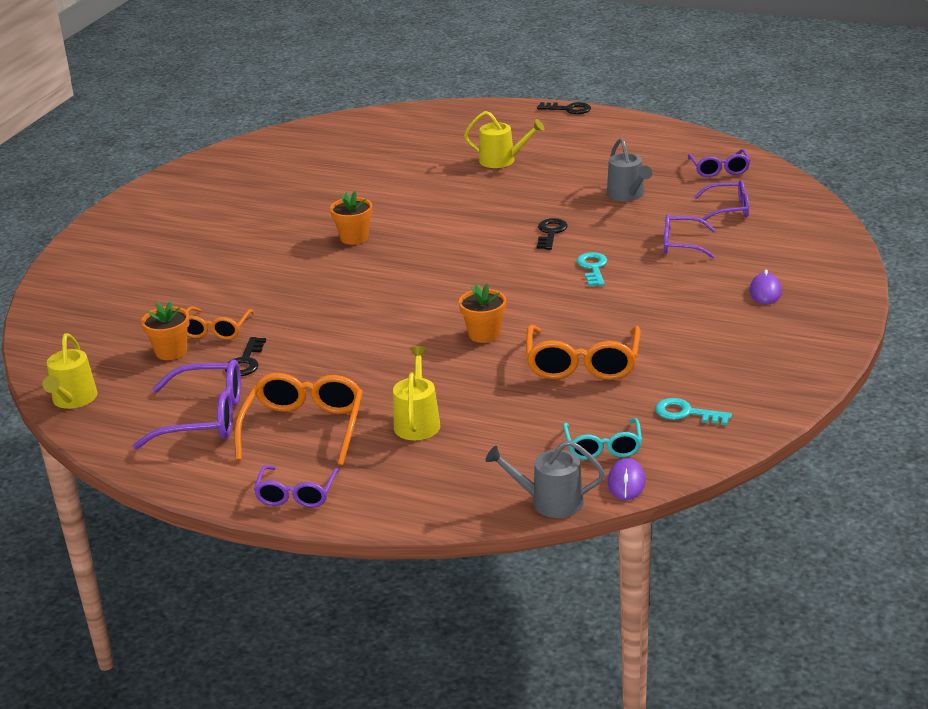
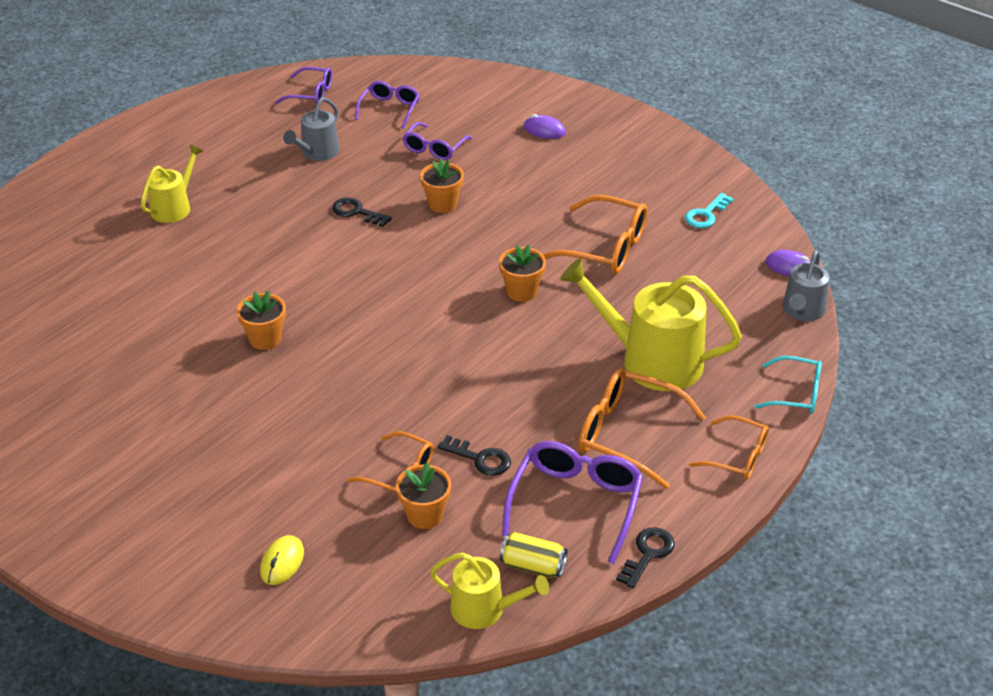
camera: 75 degrees left, 10 degrees up
(106, 306) = (282, 562): none -> yellow mouse
(125, 412) = (533, 566): none -> yellow can
(296, 495) = (737, 457): purple glasses -> orange glasses
(417, 422) = (652, 361): yellow watering can -> yellow watering can, size x1.78
(568, 109) = (95, 141): black key -> black key (647, 554)
(593, 268) = (442, 204): turquoise key -> orange flower pot
(603, 447) = (736, 267): turquoise glasses -> turquoise glasses (796, 394)
(627, 195) = (317, 152): grey watering can -> grey watering can turned 120 degrees clockwise

